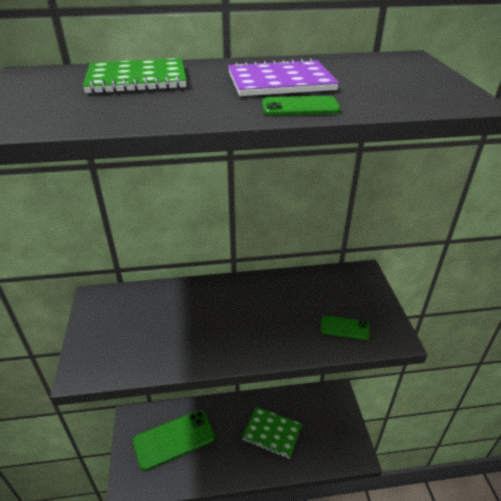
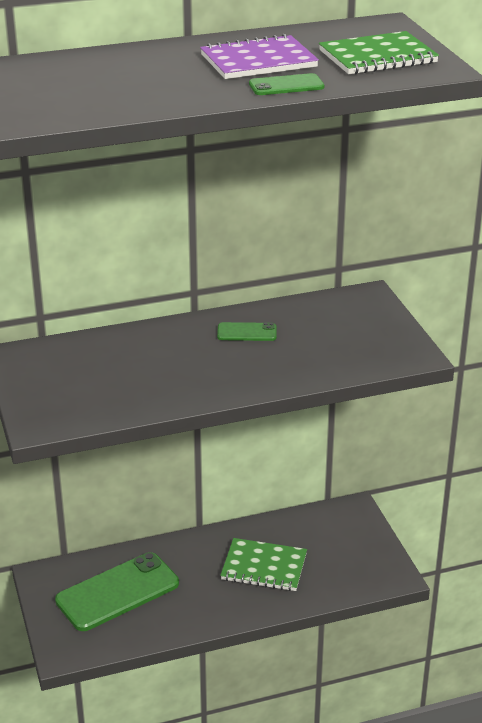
camera: 10 degrees left, 5 degrees down
(137, 79) = (109, 68): green notebook -> green notebook (378, 57)
(344, 328) = (352, 352): green phone -> green phone (247, 332)

